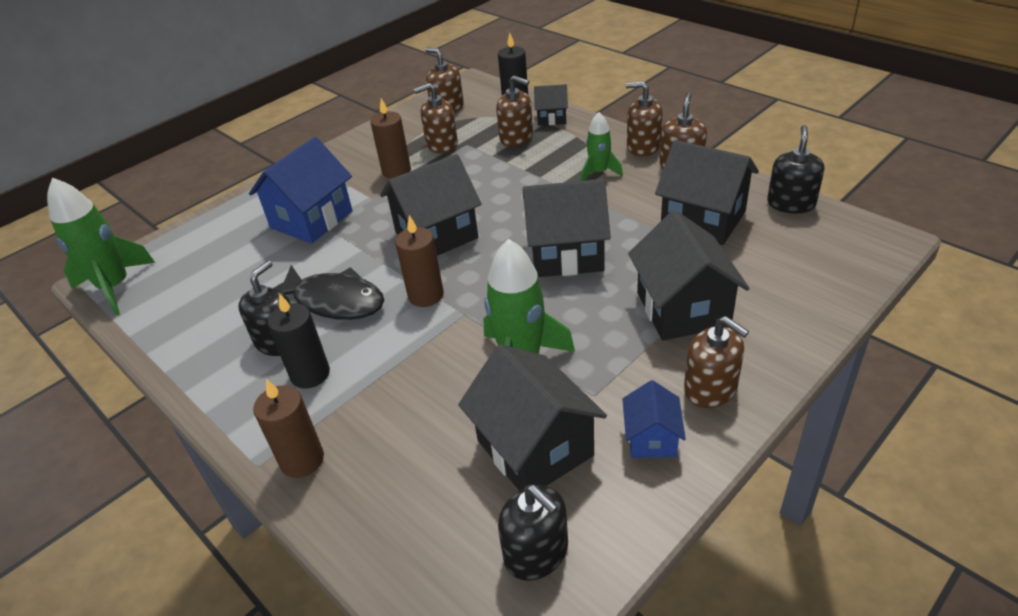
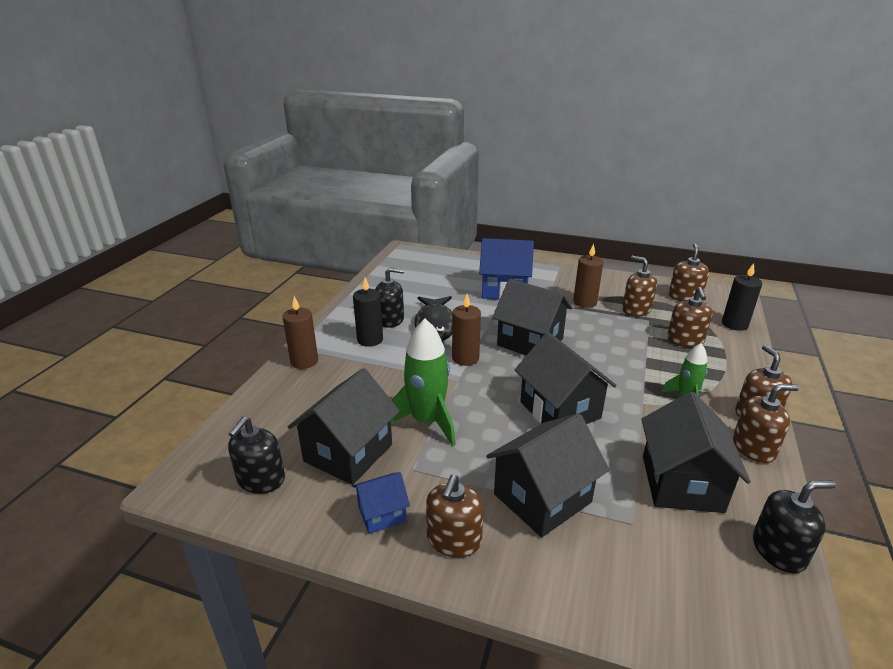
camera: 60 degrees right, 10 degrees down
(115, 287) = (401, 256): green rocket -> none
(551, 118) = (735, 349): black house -> none

